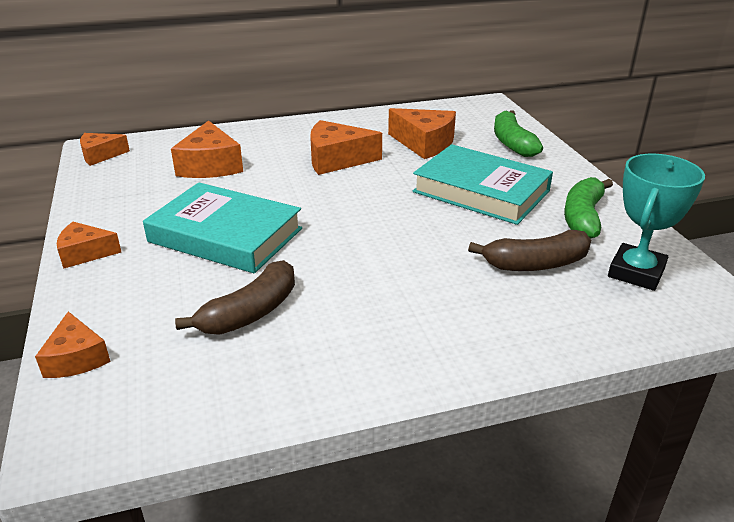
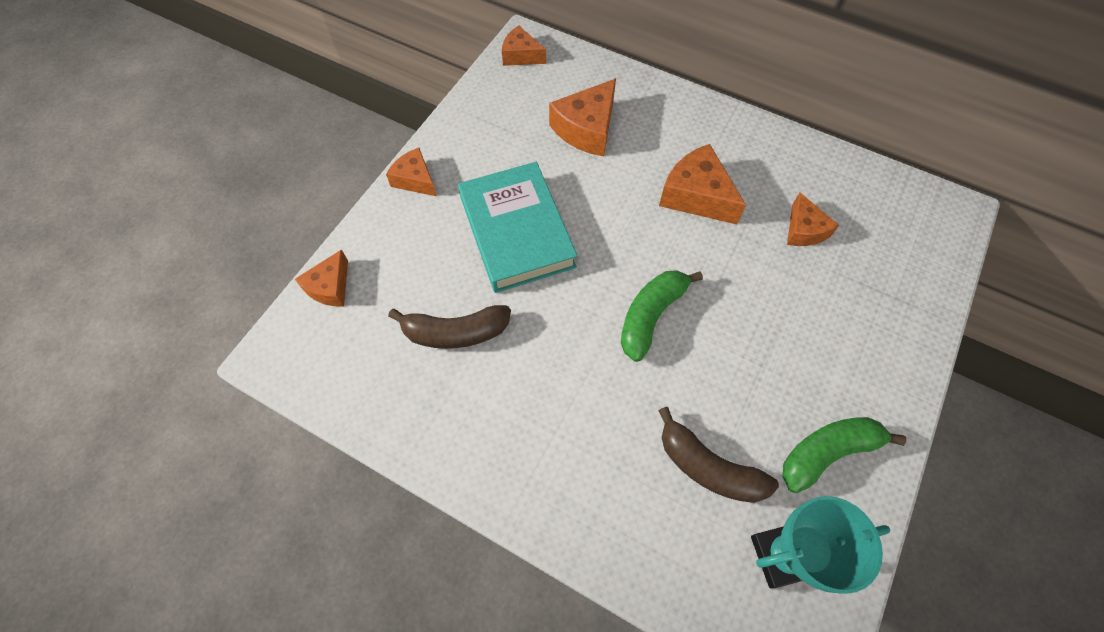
camera: 45 degrees right, 30 degrees up
(424, 143) = (804, 230): orange cheese -> orange cheese, size x0.63
(481, 191) = (775, 340): turquoise book -> none
(512, 143) = (897, 294): green banana -> green banana (651, 316)

